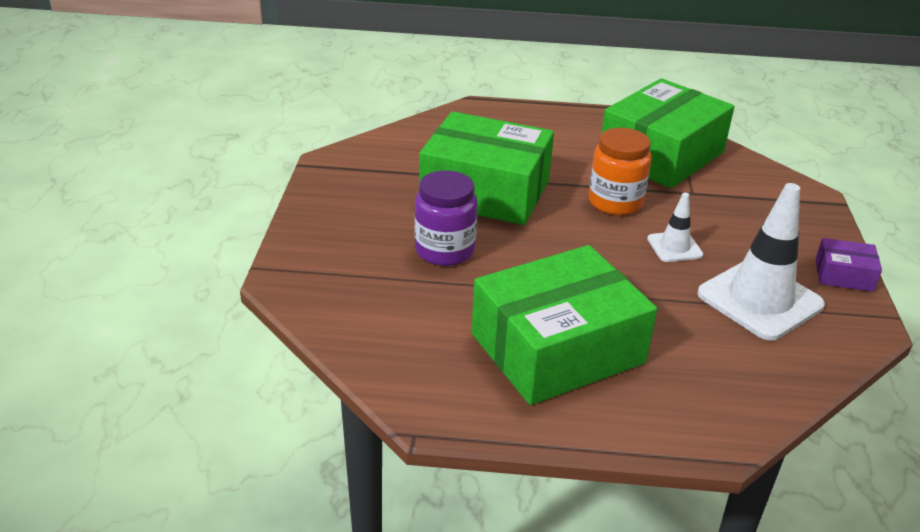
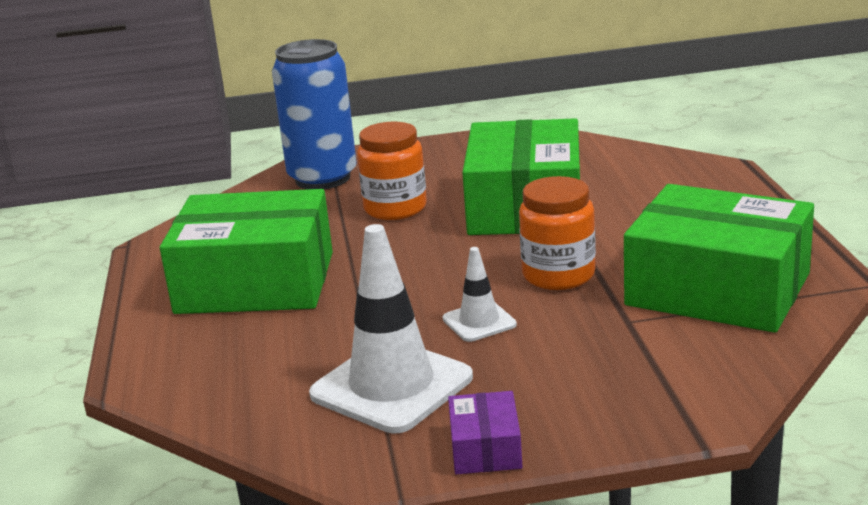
camera: 80 degrees right, 10 degrees down
(337, 280) = (322, 178): none -> blue can
(444, 250) = (395, 208): purple jar -> orange jar
(557, 348) = (255, 283): green box -> green box turned 45 degrees counterclockwise

